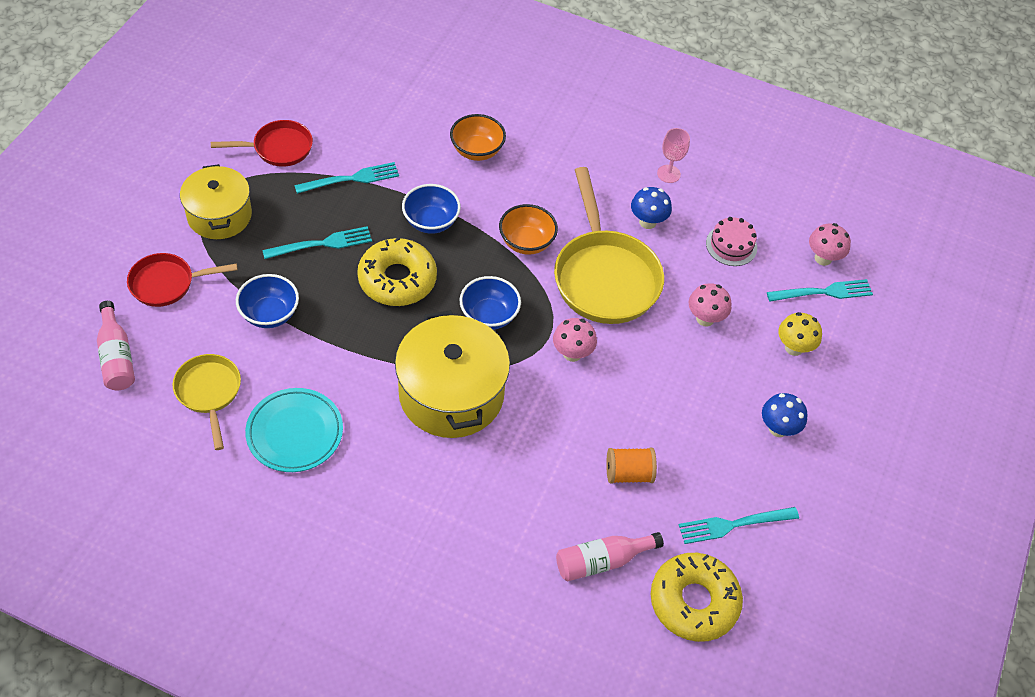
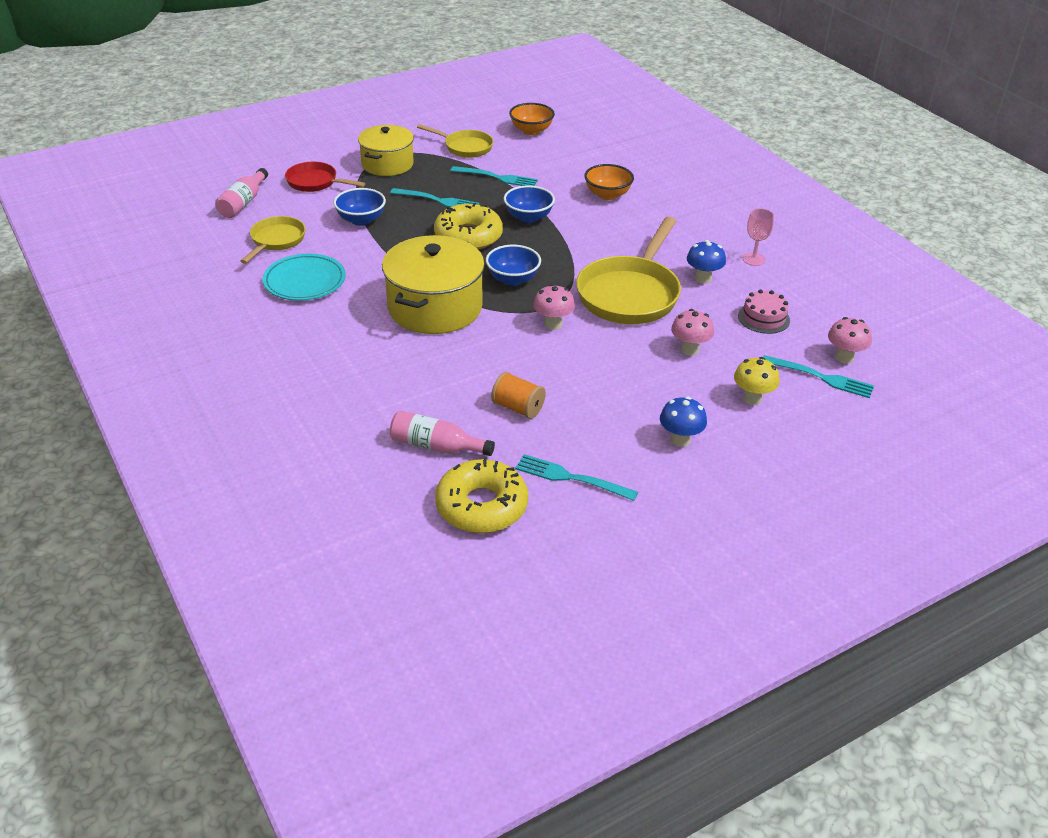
camera: 40 degrees right, 15 degrees down
(278, 148) = (465, 147): red pan -> yellow pan
(526, 242) = (589, 253): orange bowl -> orange bowl (531, 131)

